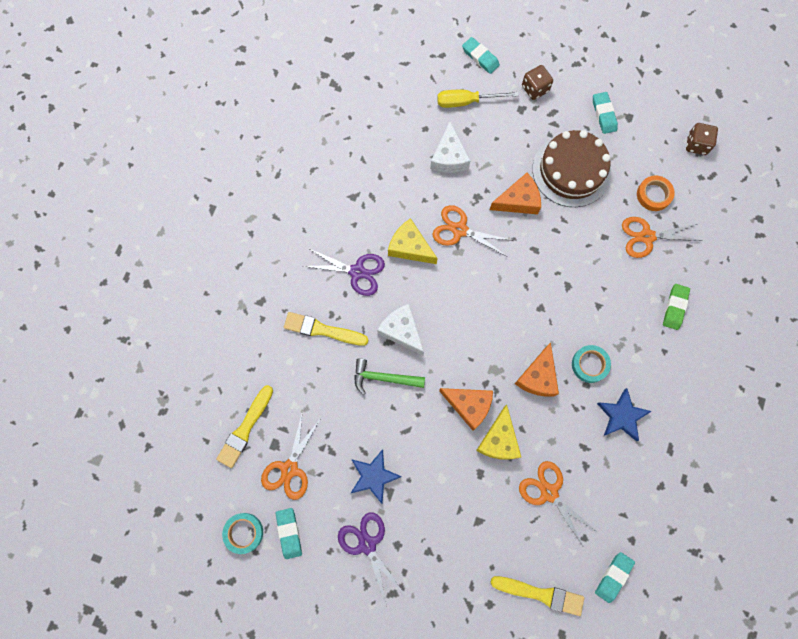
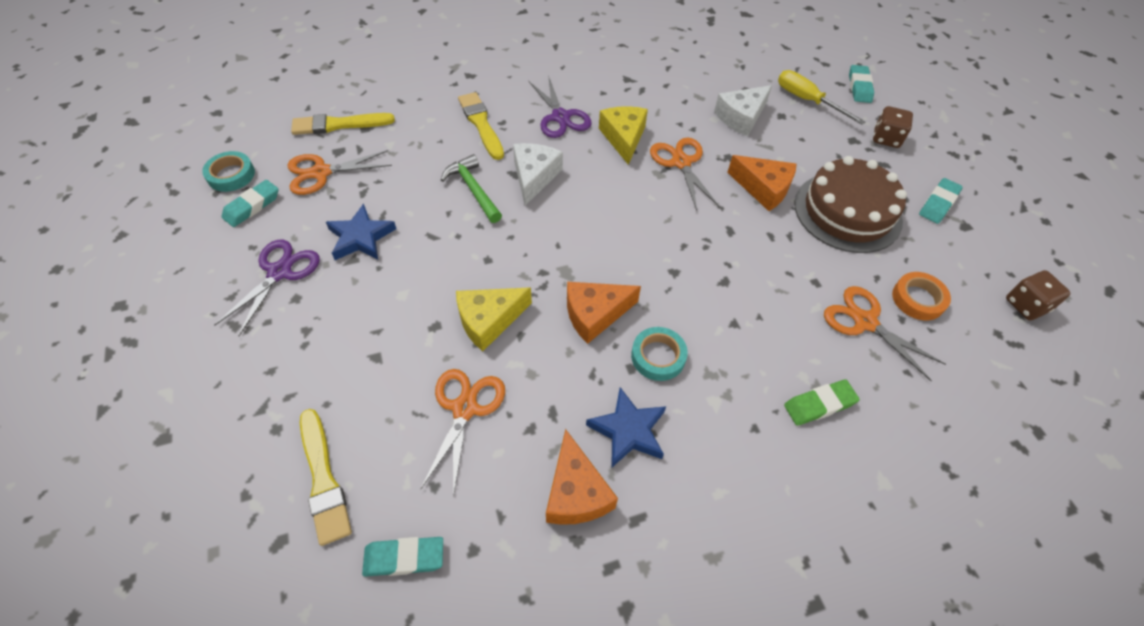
camera: 50 degrees right, 20 degrees down
(469, 405) = (505, 272): orange cheese -> orange cheese (575, 492)

